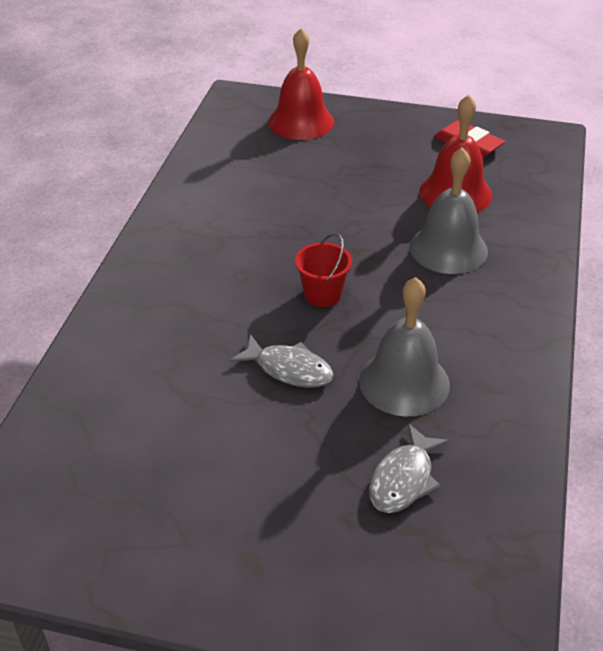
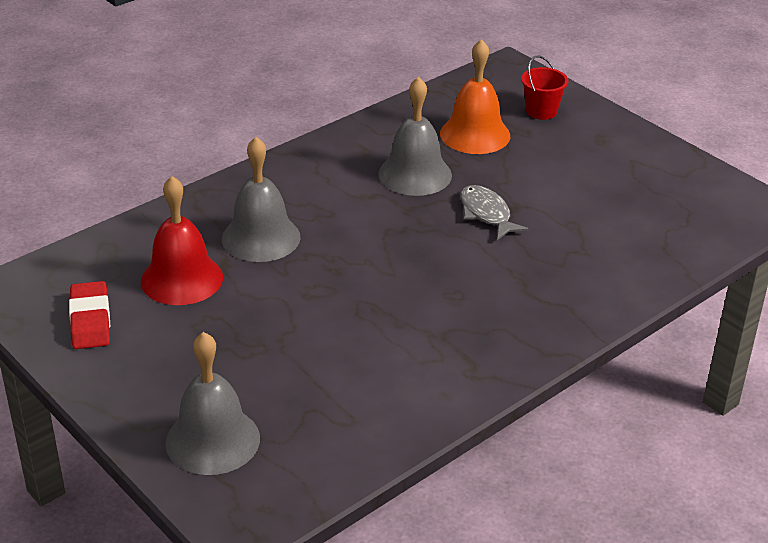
camera: 145 degrees left, 5 degrees down
(301, 122) = (212, 440): red bell -> grey bell
(322, 294) = (406, 250): red bucket -> red bucket (541, 111)
(403, 479) = (475, 134): grey fish -> orange bell

